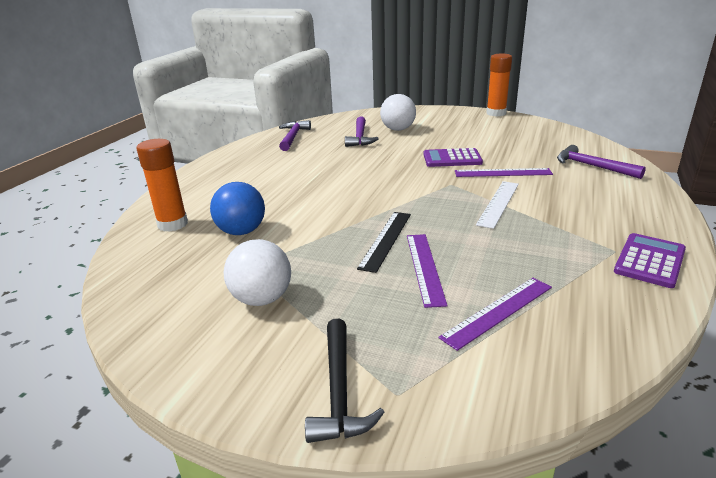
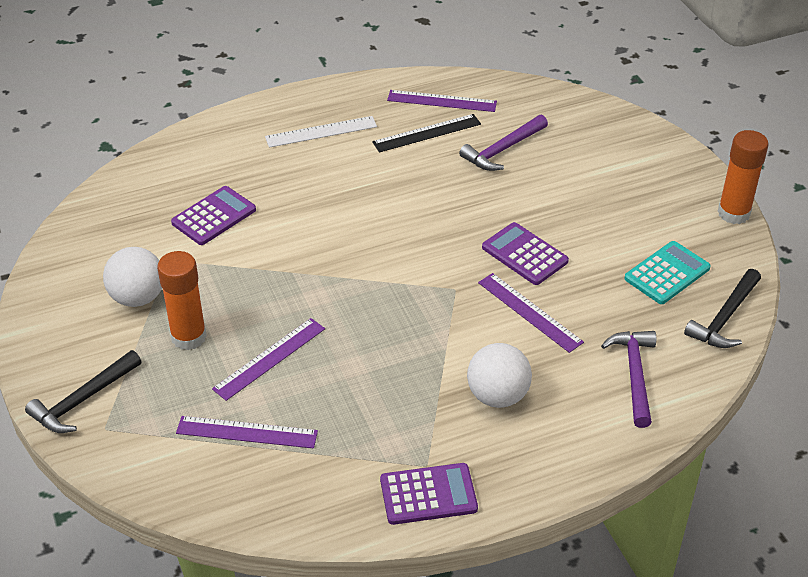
camera: 45 degrees right, 15 degrees up
(173, 224) = (183, 169): orange glue stick -> orange glue stick (188, 337)
(241, 231) = (214, 216): blue ball -> purple calculator
(293, 137) = (442, 101): purple hammer -> purple ruler
(386, 240) = (291, 310): black ruler -> black ruler (427, 133)
(398, 129) = (565, 163): white ball -> white ball (497, 396)
(498, 203) = (445, 345): white ruler -> white ruler (321, 132)
(519, 136) = (667, 273): none -> turquoise calculator
(571, 136) = (724, 318): none -> black hammer

